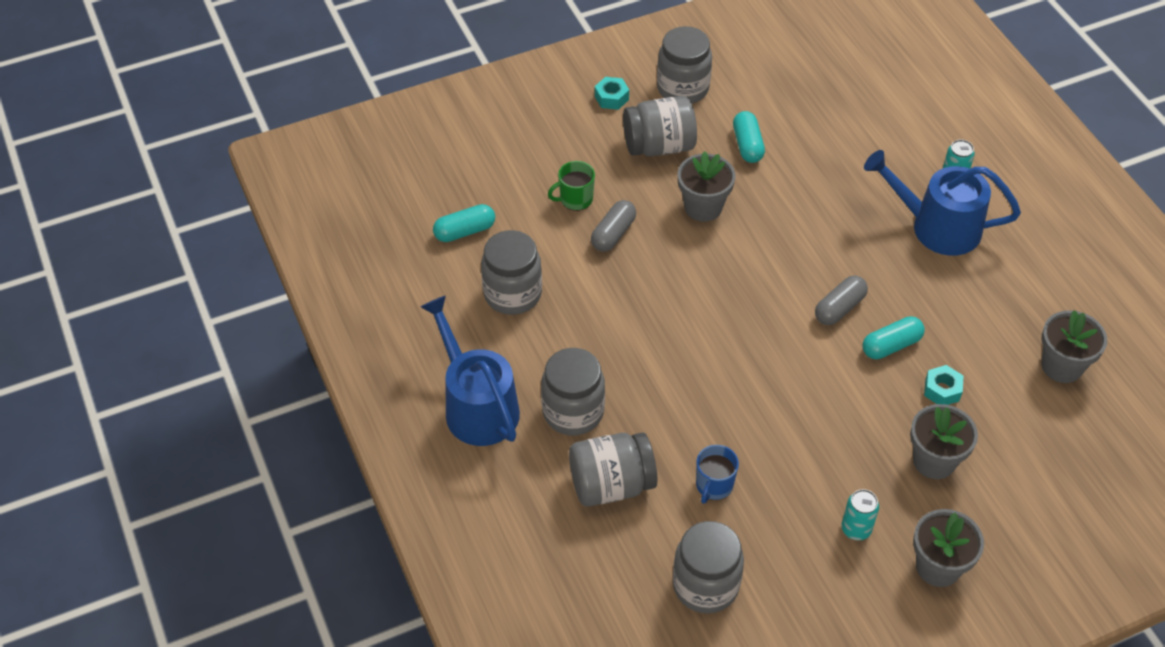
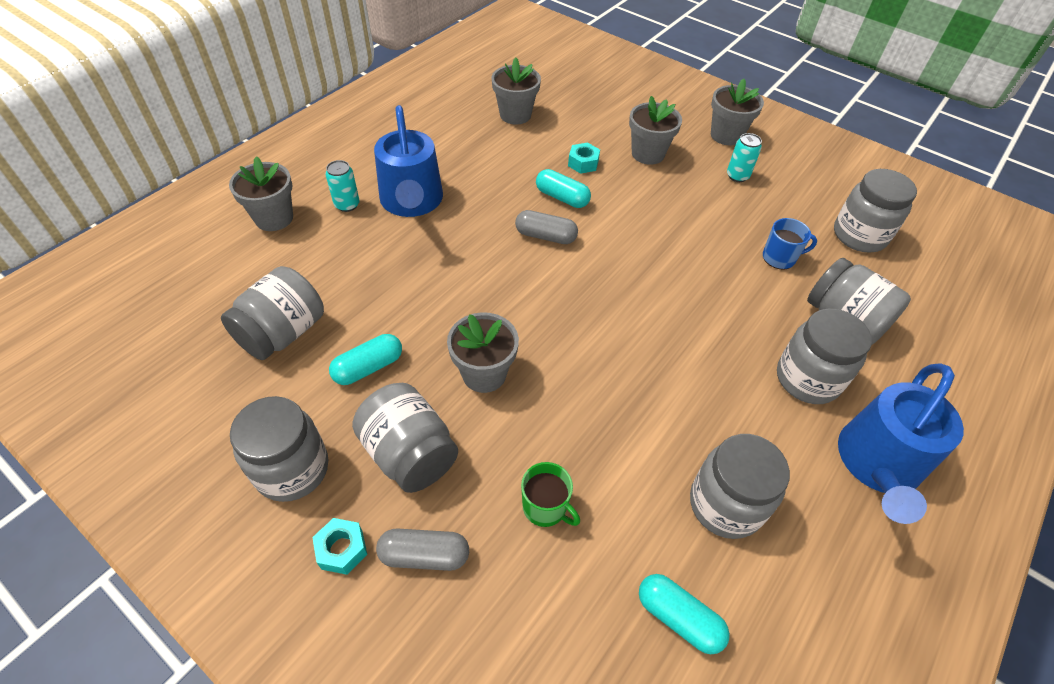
camera: 120 degrees left, 0 degrees up
(613, 234) = (573, 442): grey capsule -> grey capsule (424, 555)
(809, 107) = (283, 333): none -> grey jar
(955, 128) = (274, 218): none -> grey flower pot

